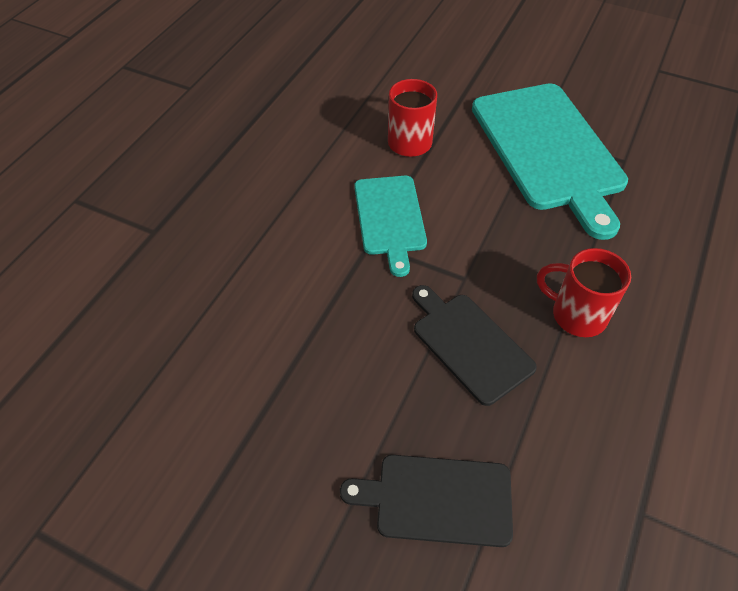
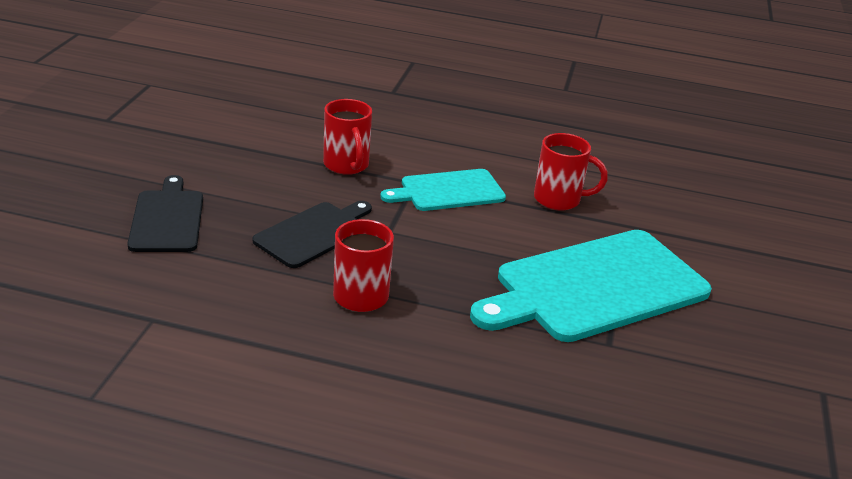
camera: 75 degrees right, 20 degrees down
(327, 299) = (346, 165): none -> red mug

